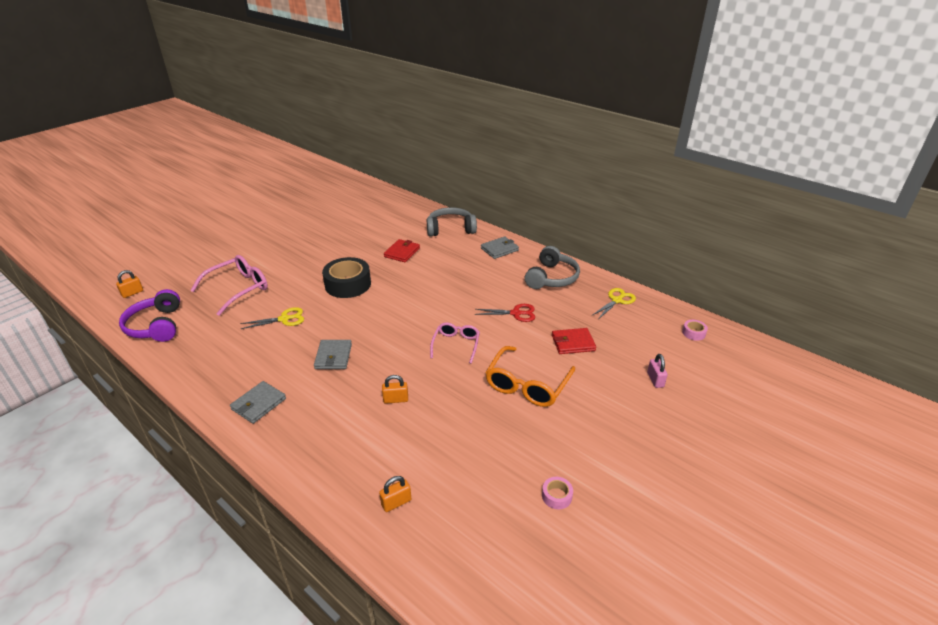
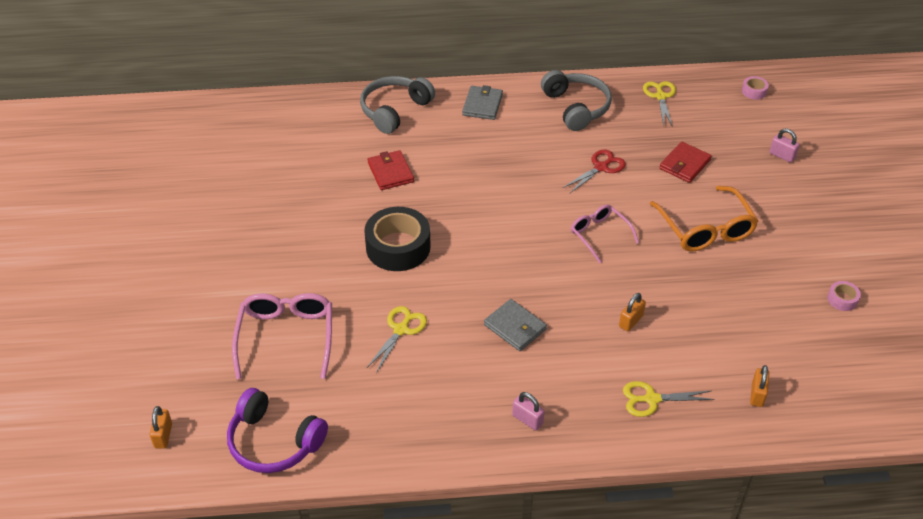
camera: 45 degrees left, 10 degrees up
(258, 404) = (527, 419): grey wallet -> pink padlock
(333, 449) = (651, 399): none -> yellow scissors

